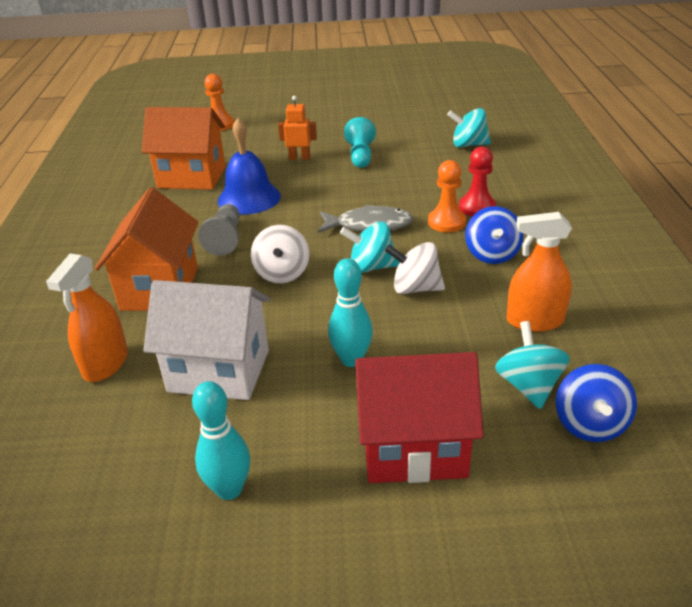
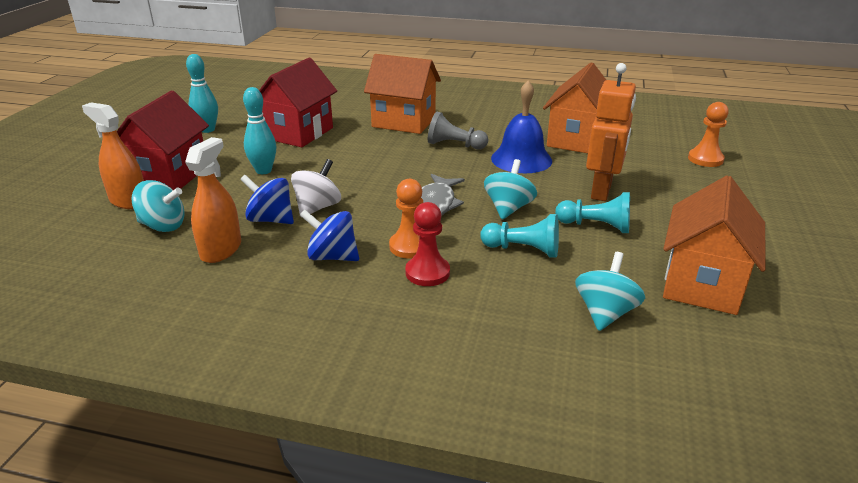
camera: 105 degrees right, 5 degrees down
(105, 364) = (338, 107): orange spray bottle -> orange spray bottle (128, 201)
(219, 371) = (299, 133): white house -> red house
(282, 273) = (387, 160): white spinning top -> none
(299, 158) = (602, 191): orange robot -> orange robot, size x1.75
(371, 267) = (365, 195): turquoise spinning top -> turquoise spinning top (508, 208)
(412, 122) = (701, 284): none -> orange house
(415, 177) = (523, 249): none -> turquoise pawn
(590, 424) = (103, 238): blue spinning top -> blue spinning top (270, 219)

